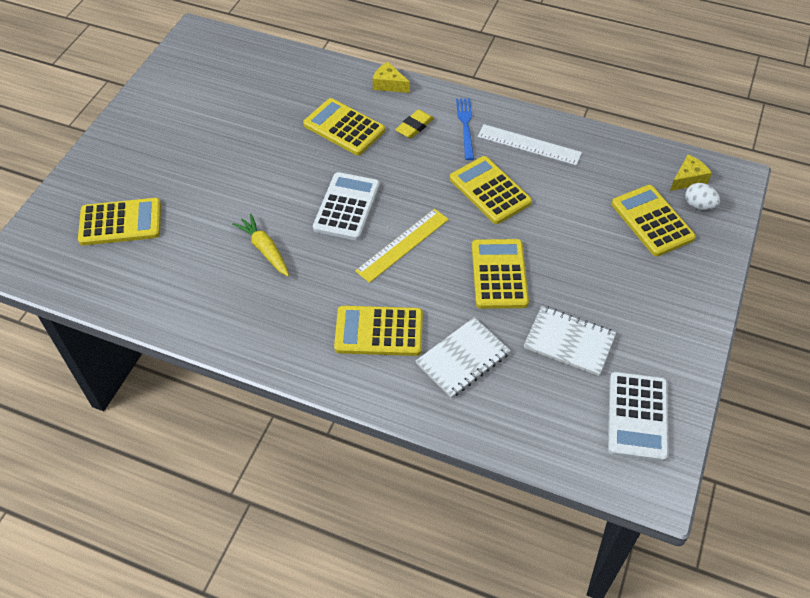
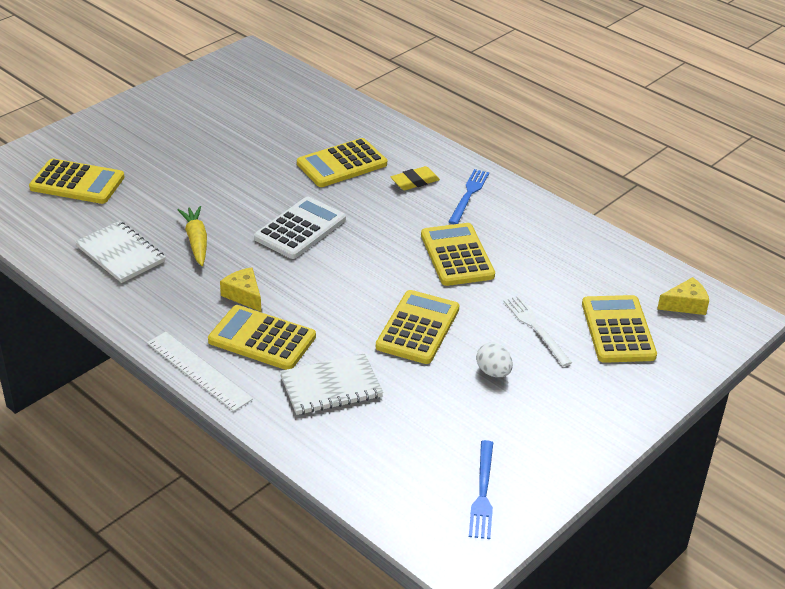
camera: 20 degrees right, 15 degrees down
(344, 128) = (342, 164): yellow calculator -> yellow calculator turned 90 degrees counterclockwise
(389, 84) = (412, 140): yellow cheese -> yellow cheese (244, 295)
(403, 245) = (335, 275): yellow ruler -> none
(529, 145) = (526, 228): white ruler -> white ruler (198, 371)
(569, 342) = (452, 407): white notebook -> white notebook (120, 254)
(590, 241) = (535, 328): none -> white fork
(637, 416) = (483, 493): white calculator -> blue fork
(699, 205) = (682, 331): white egg -> white egg (493, 372)

